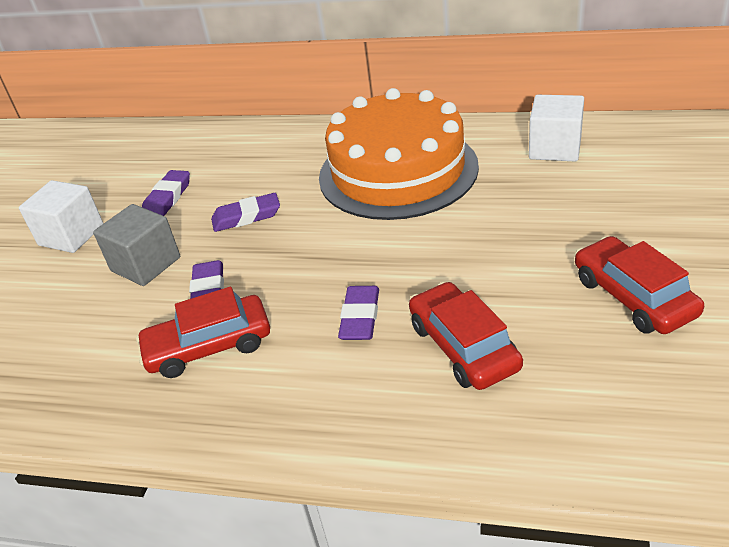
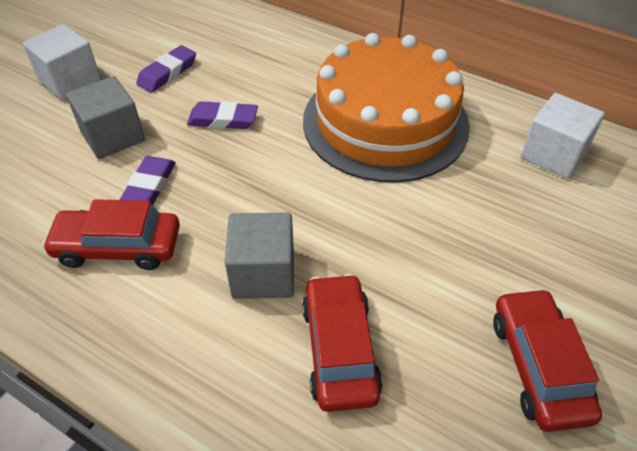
camera: 15 degrees right, 10 degrees up
(360, 317) = (263, 273): purple eraser -> grey cube

